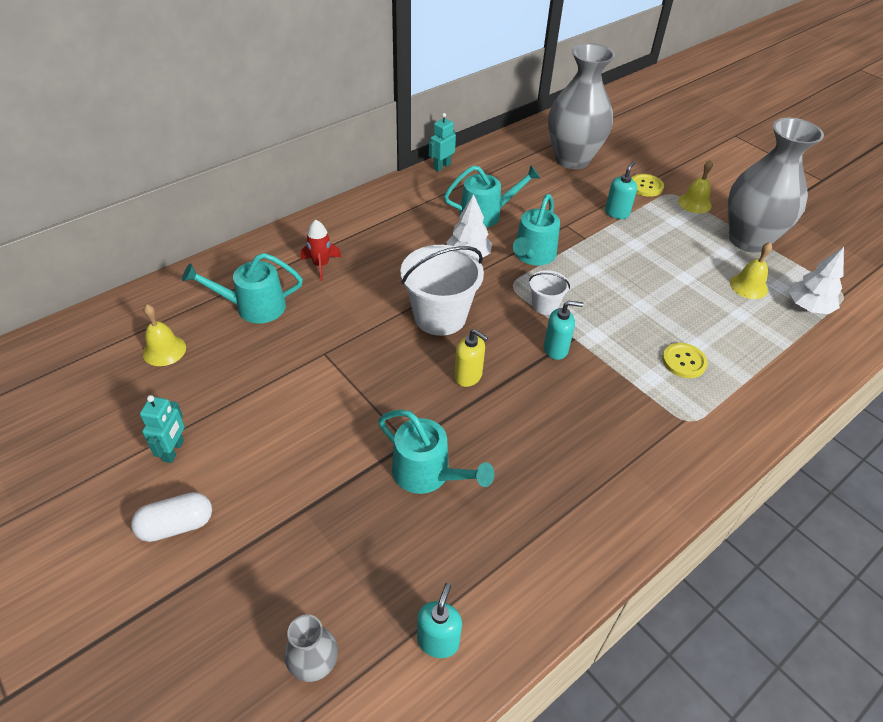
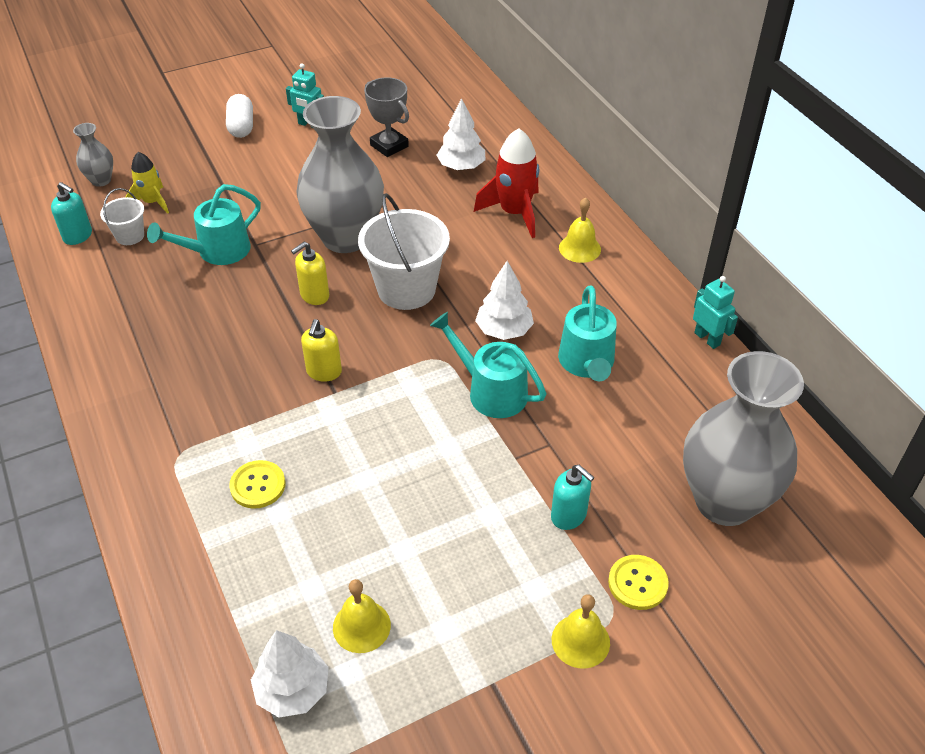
camera: 105 degrees right, 0 degrees up
(164, 350) = (421, 119): yellow bell -> yellow bell (579, 248)
(218, 367) = (389, 146): none -> grey trophy
(253, 307) = (461, 167): turquoise watering can -> white tree
(321, 265) = (514, 213): red rocket -> red rocket, size x1.62
(353, 575) = (152, 202): none -> yellow rocket
(545, 305) = (395, 380): white bucket -> white bucket (130, 236)
(556, 349) = (324, 372): turquoise soap dispenser -> yellow soap dispenser
(748, 240) = (467, 682): grey vase -> grey vase (345, 237)

